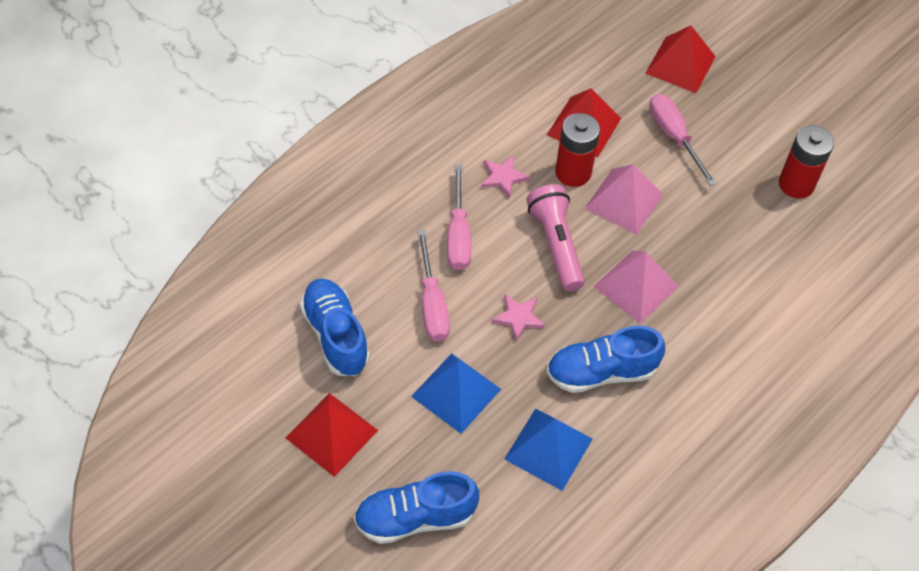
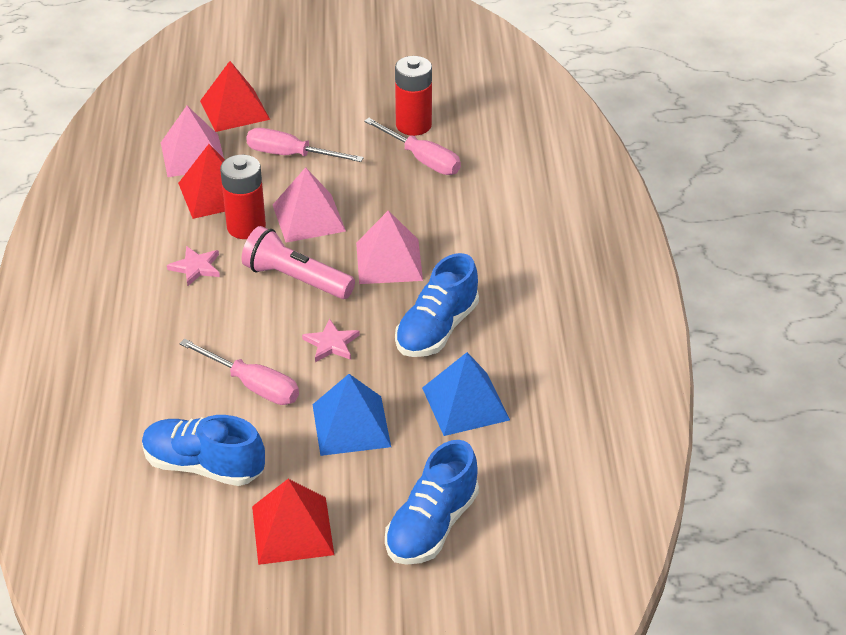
camera: 45 degrees left, 15 degrees down
(458, 234) = (211, 328): pink screwdriver -> pink screwdriver (422, 159)
(607, 81) = (193, 155): none -> pink pyramid

